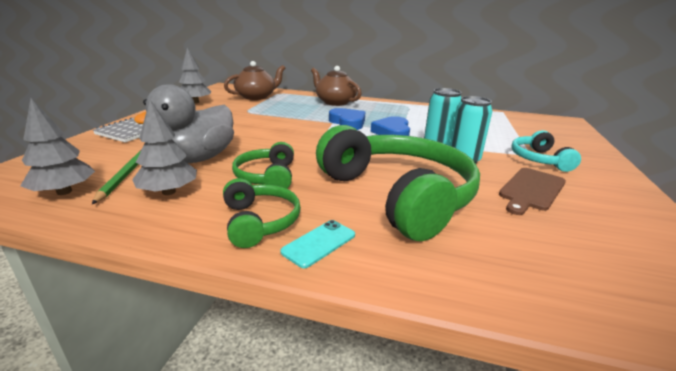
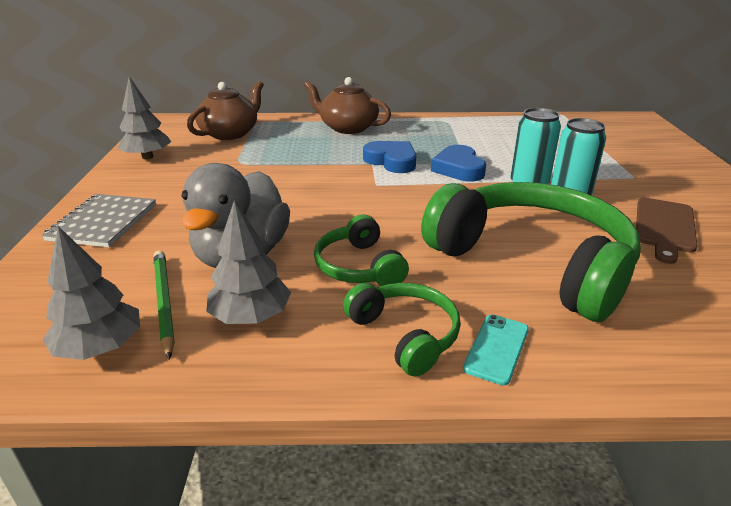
camera: 15 degrees left, 5 degrees up
(539, 159) = (646, 182): turquoise headphones -> none

